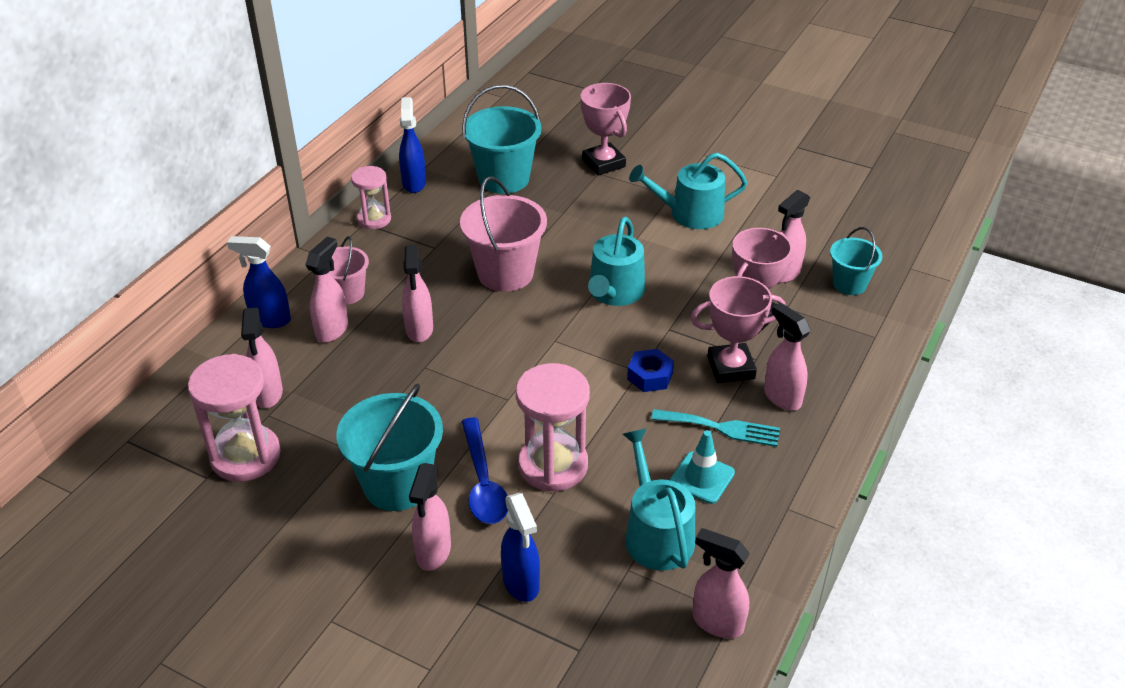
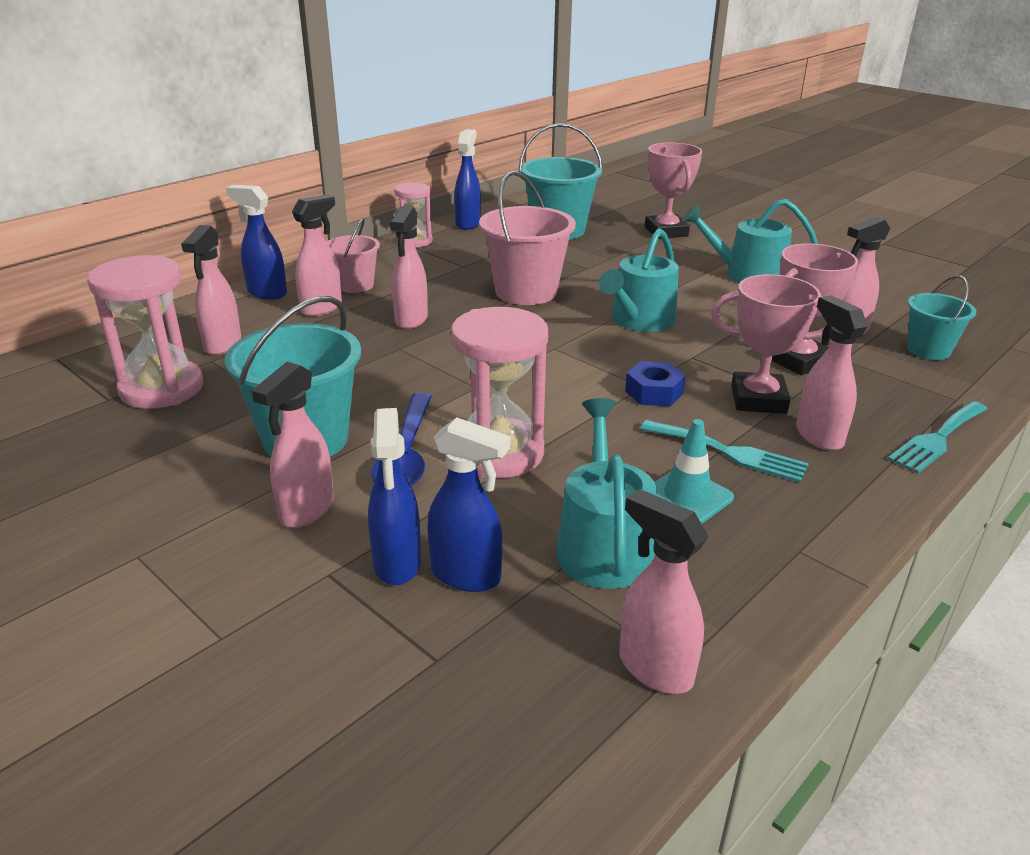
camera: 15 degrees right, 10 degrees down
(573, 581) = (467, 576): none -> blue spray bottle
(865, 382) = (937, 439): none -> turquoise fork

